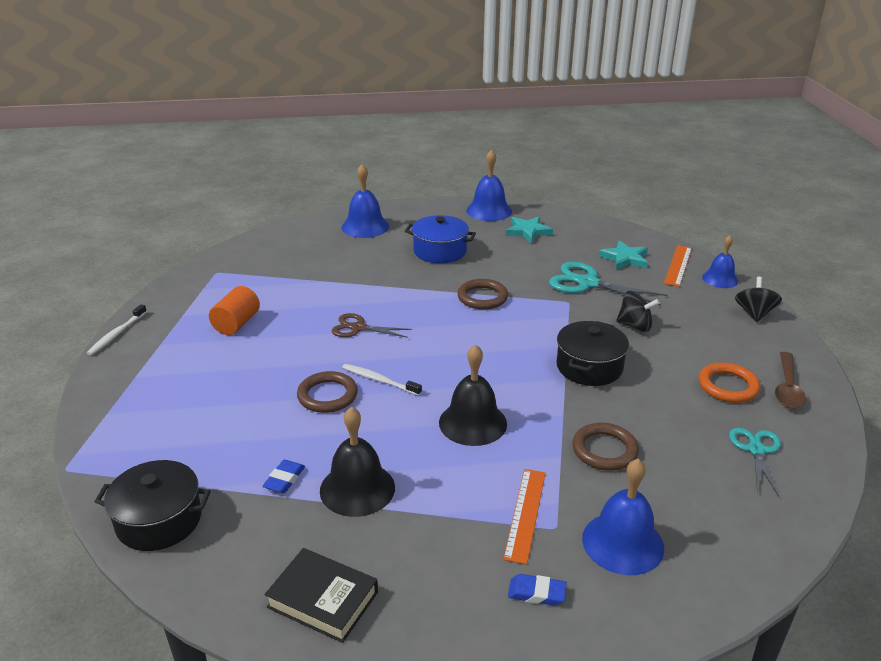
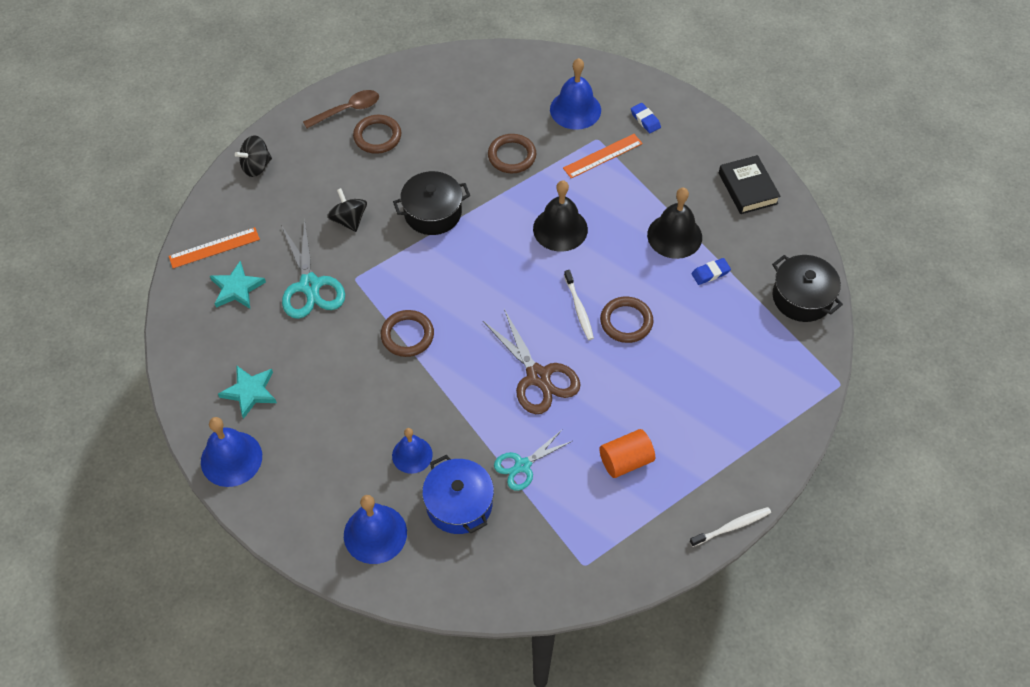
camera: 135 degrees left, 25 degrees up
(358, 328) = (538, 376): brown scissors -> brown scissors, size x1.58
(440, 251) = (360, 428): blue pot -> blue pot (459, 504)
(720, 279) = (214, 211): blue bell -> blue bell (412, 455)
(728, 386) = (377, 136): orange ring -> brown ring
(756, 450) = (434, 96): turquoise scissors -> turquoise scissors (522, 465)

